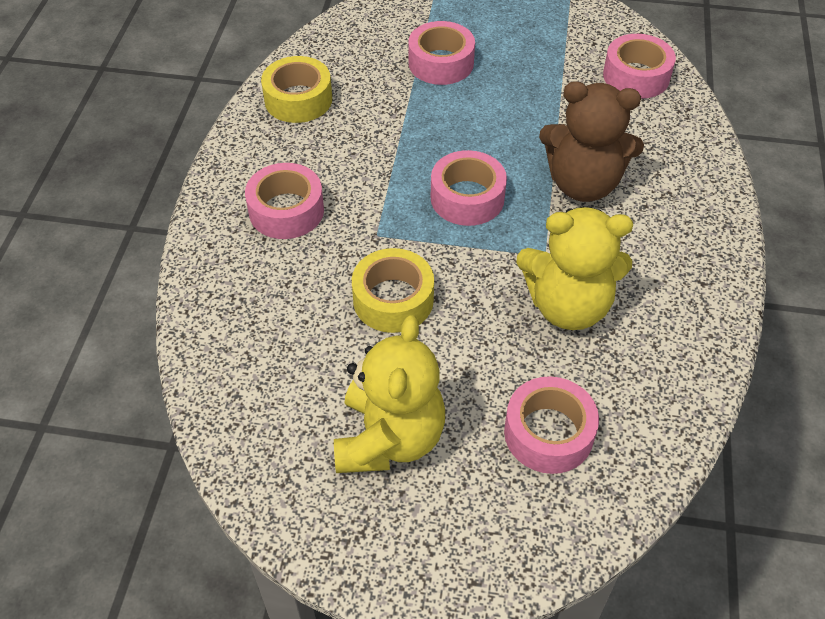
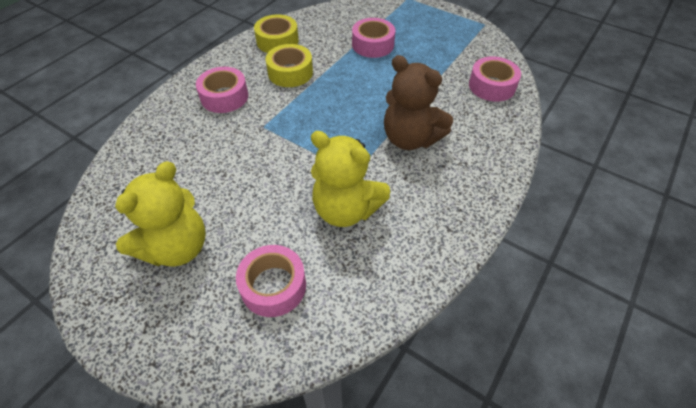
camera: 25 degrees right, 0 degrees up
(393, 300) = (243, 166): yellow tape -> yellow tape (290, 72)
(467, 198) = (331, 123): pink tape -> none

